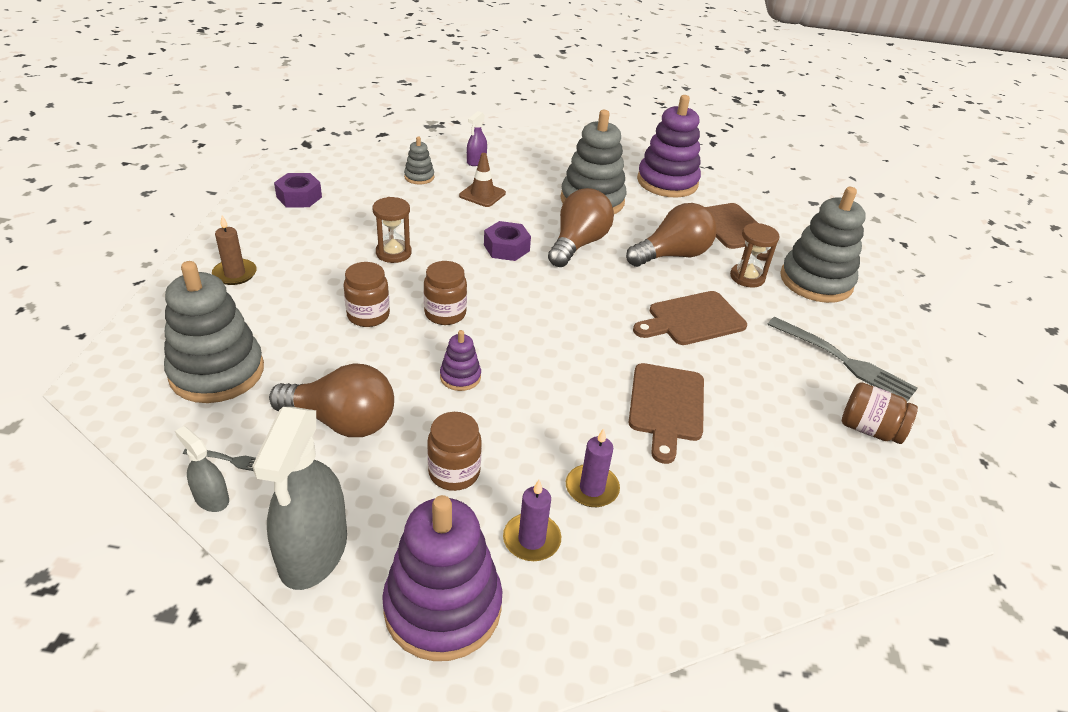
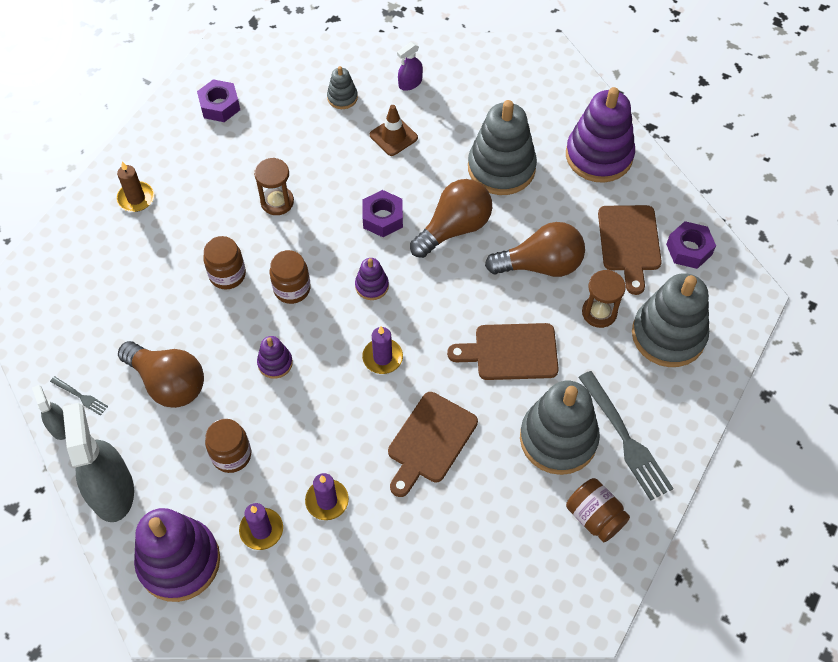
camera: 25 degrees right, 20 degrees up
(217, 372) = (93, 307): grey stacking toy -> grey stacking toy (558, 439)
(313, 551) = (112, 491): grey spray bottle -> grey spray bottle turned 135 degrees clockwise
(526, 297) = (372, 286): none -> purple stacking toy
(572, 349) = (382, 357): none -> purple candle
(784, 225) = (689, 249): none -> purple nut

